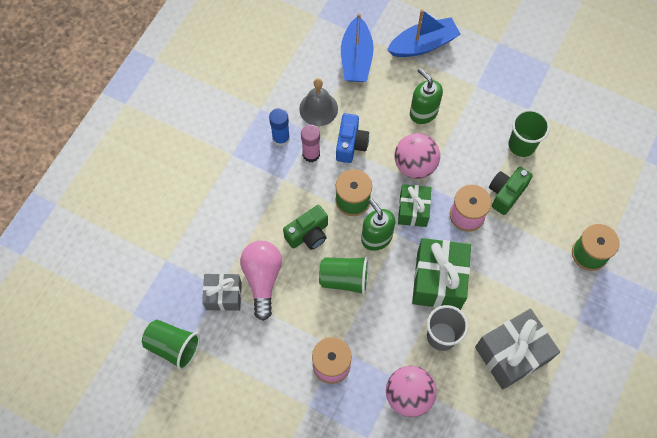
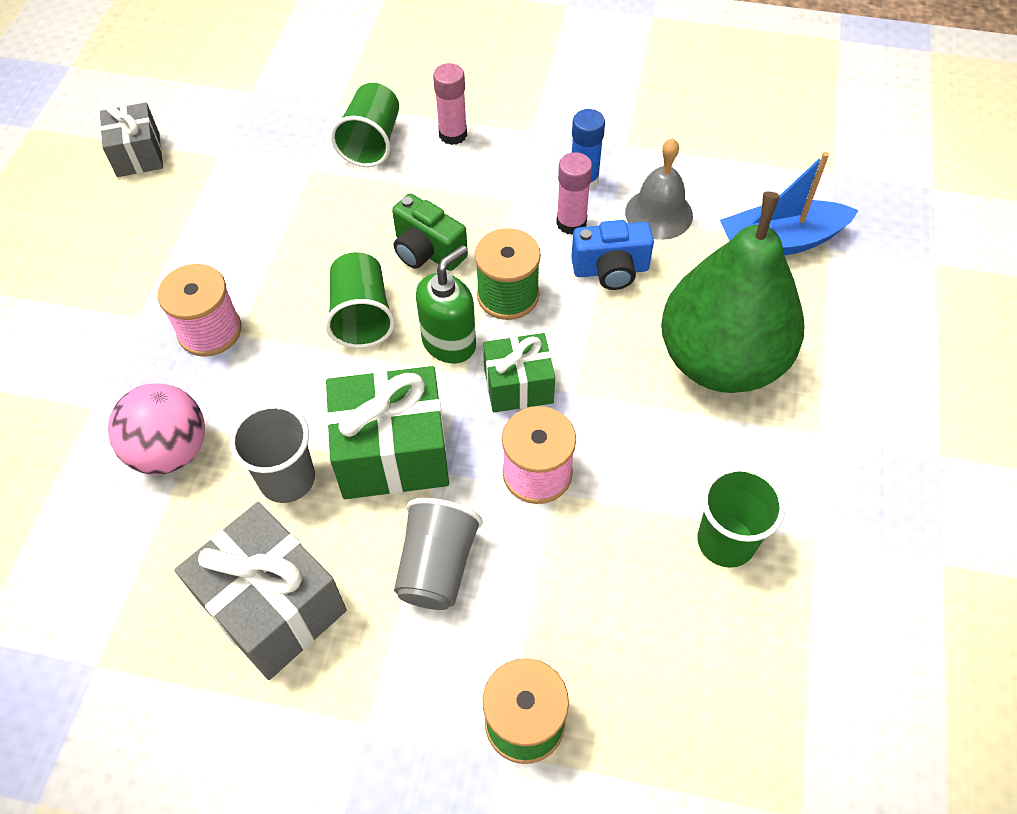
camera: 75 degrees right, 10 degrees down
(173, 346) = (210, 142): green cup -> green cup (371, 142)
(219, 199) = (453, 134): none -> pink glue stick
(223, 296) = (298, 176): grey gift -> grey gift (138, 155)
(262, 279) = (336, 214): pink light bulb -> none
(415, 165) = (608, 370): pink ball -> none
(423, 45) = (863, 331): blue boat -> none
(423, 112) = (721, 360): green soap dispenser -> green pear
(506, 194) = (606, 532): green camera -> none
(507, 273) = (437, 566): none -> grey cup

